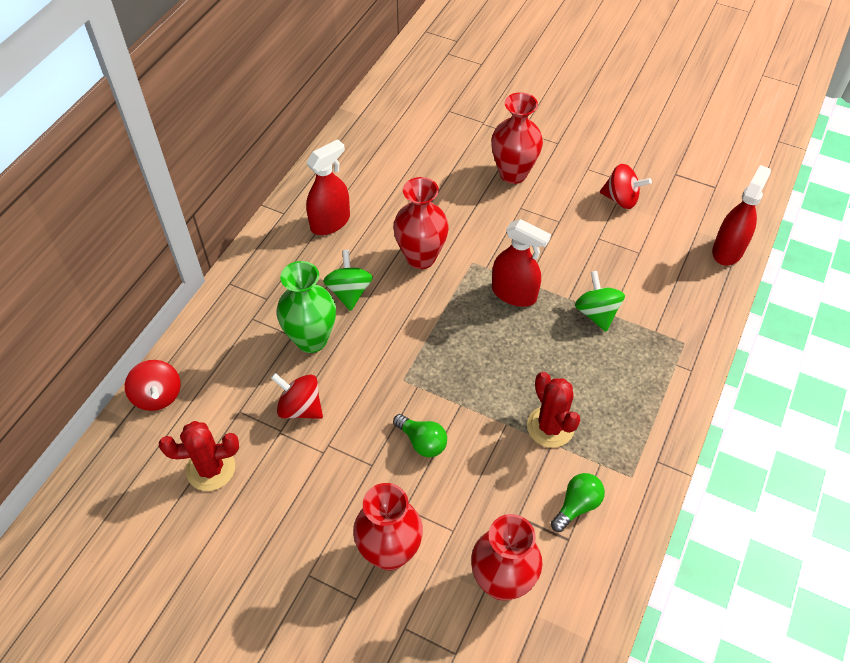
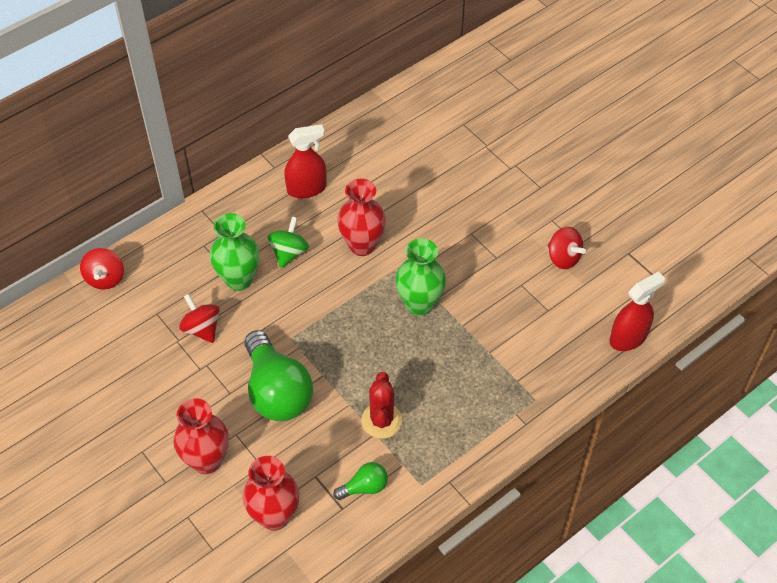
camera: 25 degrees right, 0 degrees up
(211, 469) = (114, 347): red cactus -> none
(422, 442) = (277, 391): green light bulb -> green light bulb, size x2.12
(513, 173) = (483, 201): red vase -> none
(514, 293) = (419, 304): red spray bottle -> green vase
(596, 313) = (477, 346): green spinning top -> none

